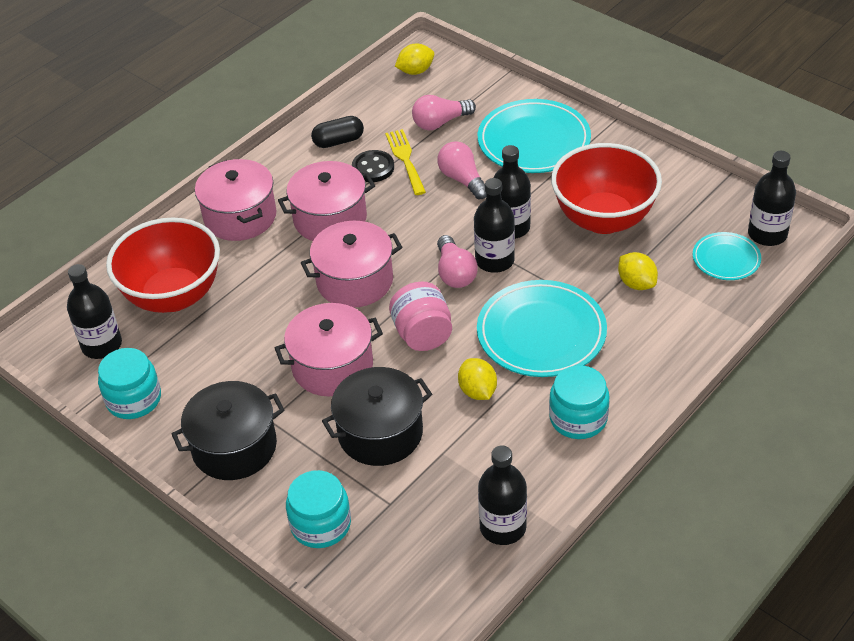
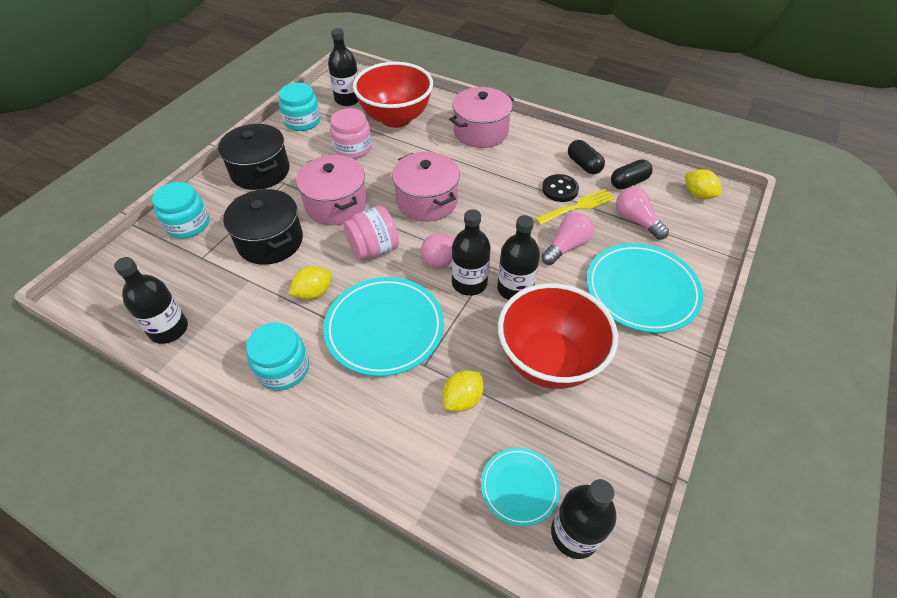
camera: 75 degrees right, 5 degrees up
(222, 345) = (353, 148): none -> pink jar
(330, 219) = (492, 176): pink pot -> none
(380, 114) = (629, 182): none -> black capsule

